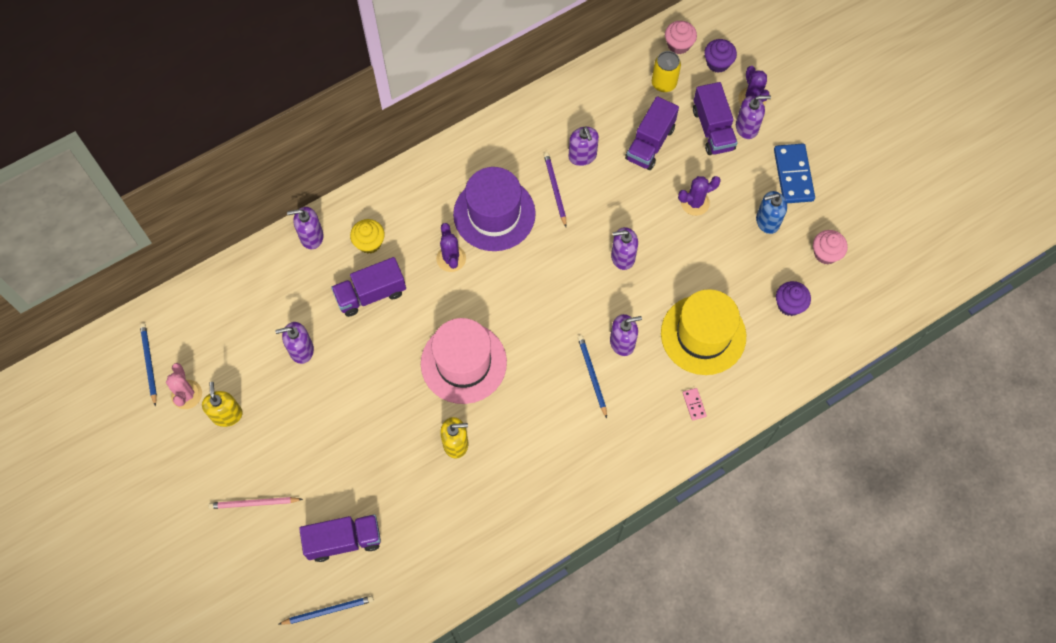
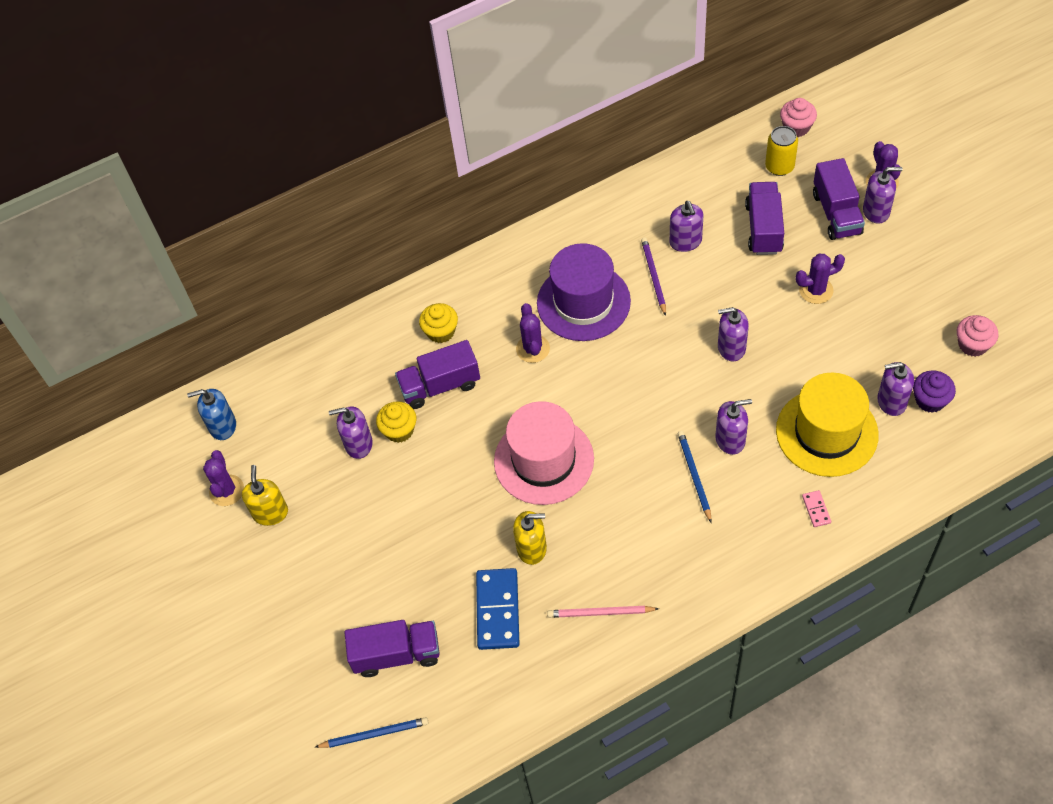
camera: 10 degrees right, 10 degrees down
(149, 363) = (187, 457): blue pencil -> none
(187, 394) = (226, 490): pink cactus -> purple cactus
(254, 503) = (295, 610): pink pencil -> pink pencil (600, 613)
(311, 236) = (376, 325): purple soap dispenser -> purple soap dispenser (891, 401)
(337, 336) = (399, 430): none -> yellow cupcake
(650, 143) = (763, 228): purple truck -> purple truck turned 150 degrees clockwise
(718, 63) = (841, 145): purple cupcake -> none
(767, 221) = (902, 310): blue soap dispenser -> blue soap dispenser (222, 426)
(793, 175) = (932, 261): blue domino -> blue domino (498, 610)

